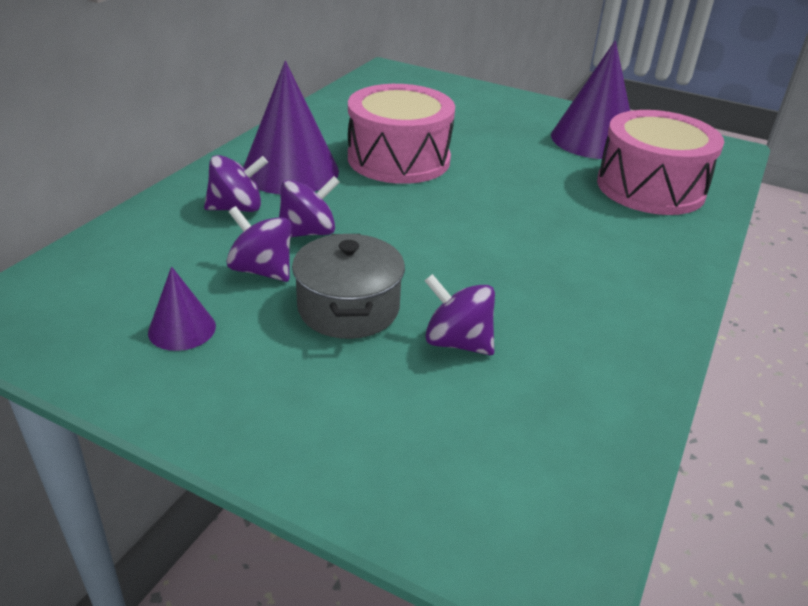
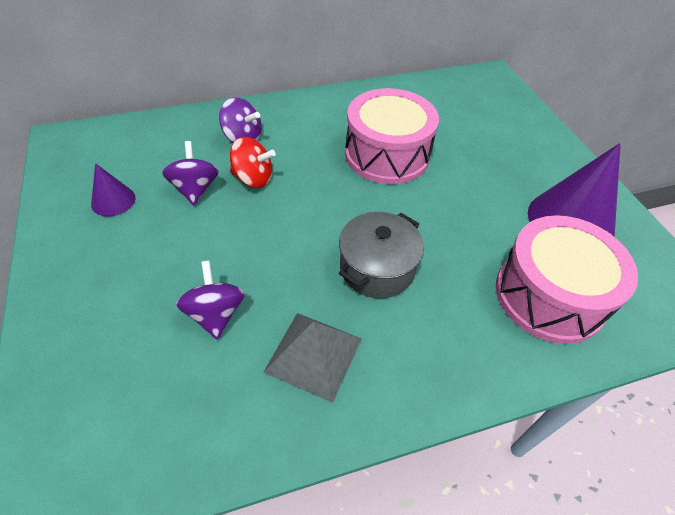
camera: 45 degrees right, 15 degrees up
(290, 171) = (307, 127): purple cone -> none
(308, 232) = (253, 178): purple spinning top -> red spinning top
(348, 308) = (198, 245): grey pot -> grey pot (377, 268)
(576, 314) = (314, 355): none -> grey pyramid

